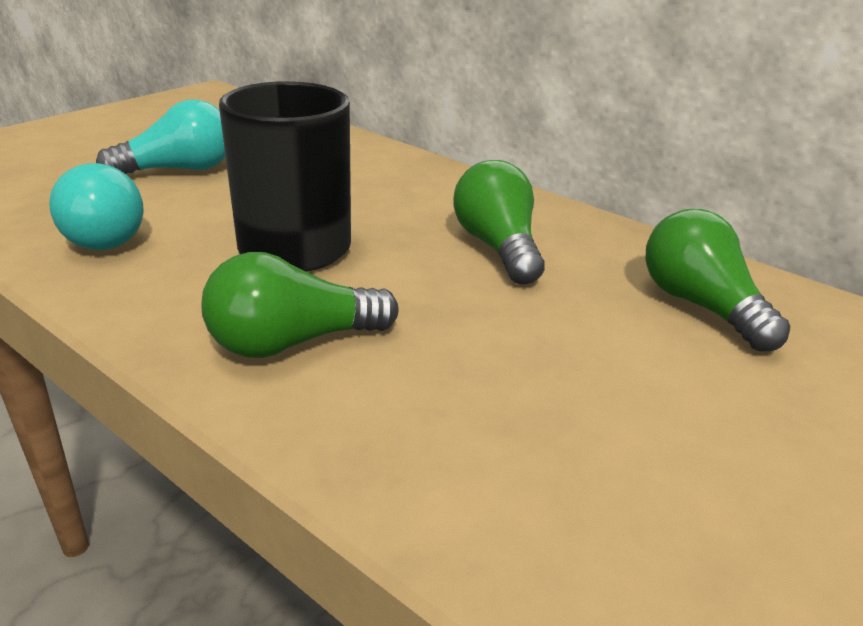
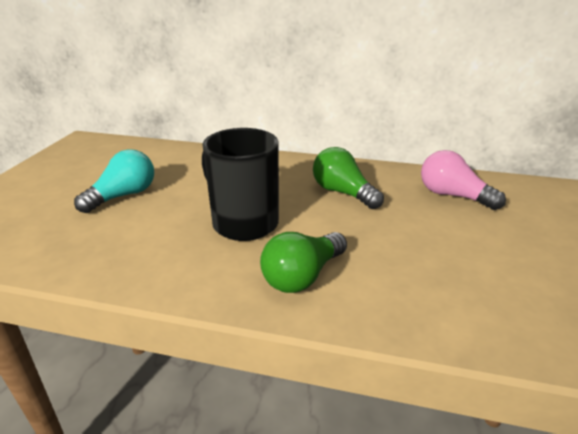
camera: 25 degrees left, 0 degrees up
(103, 234) = (123, 250): turquoise light bulb -> none
(700, 306) = (453, 196): green light bulb -> pink light bulb

